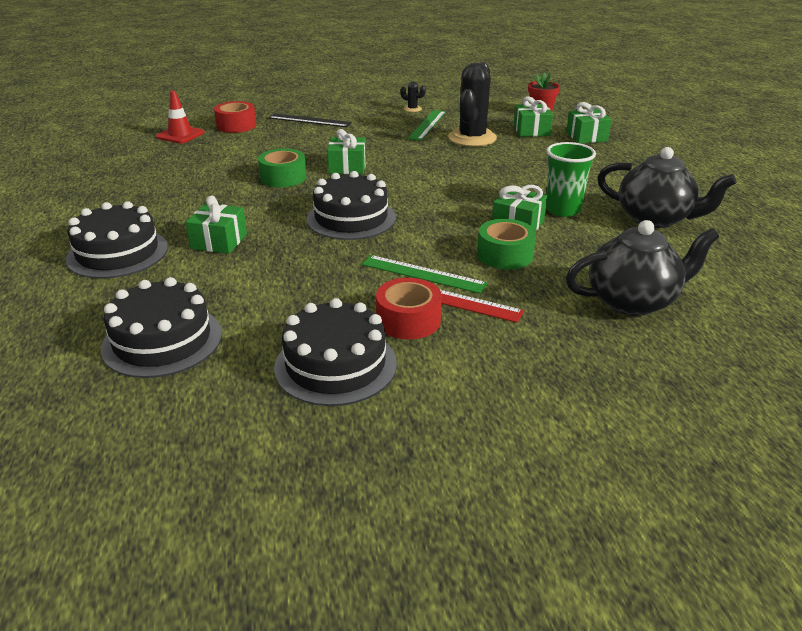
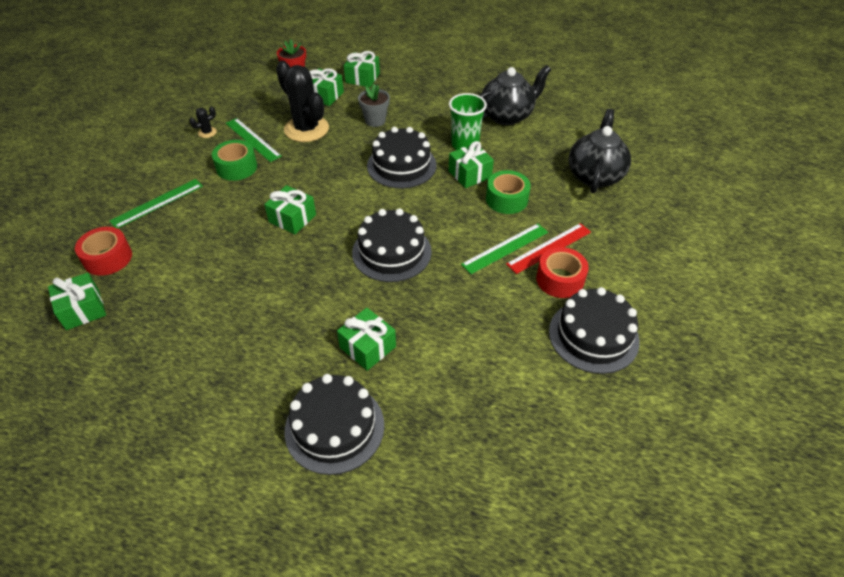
camera: 60 degrees left, 15 degrees up
(162, 340) = (509, 427): black cake -> black cake (401, 165)
(180, 135) = (83, 309): red traffic cone -> green gift
(283, 177) = (275, 265): green tape -> green tape (237, 167)
(309, 120) = (157, 203): black ruler -> green ruler
(530, 160) = (375, 120): none -> grey flower pot

